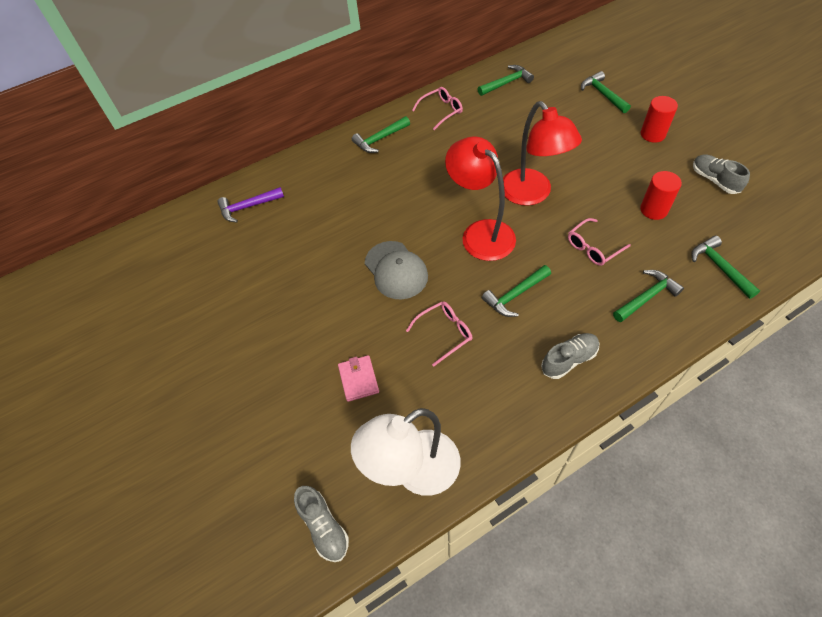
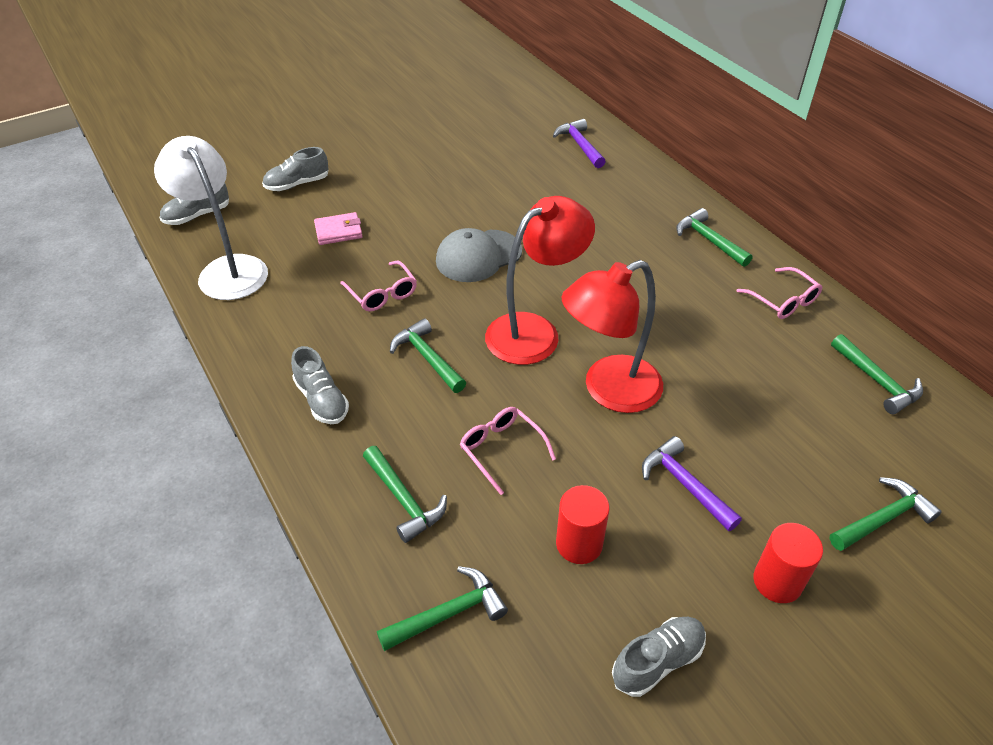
camera: 85 degrees right, 10 degrees down
(277, 431) = (297, 184): none -> grey shoe
(599, 164) = (685, 484): none -> purple hammer

